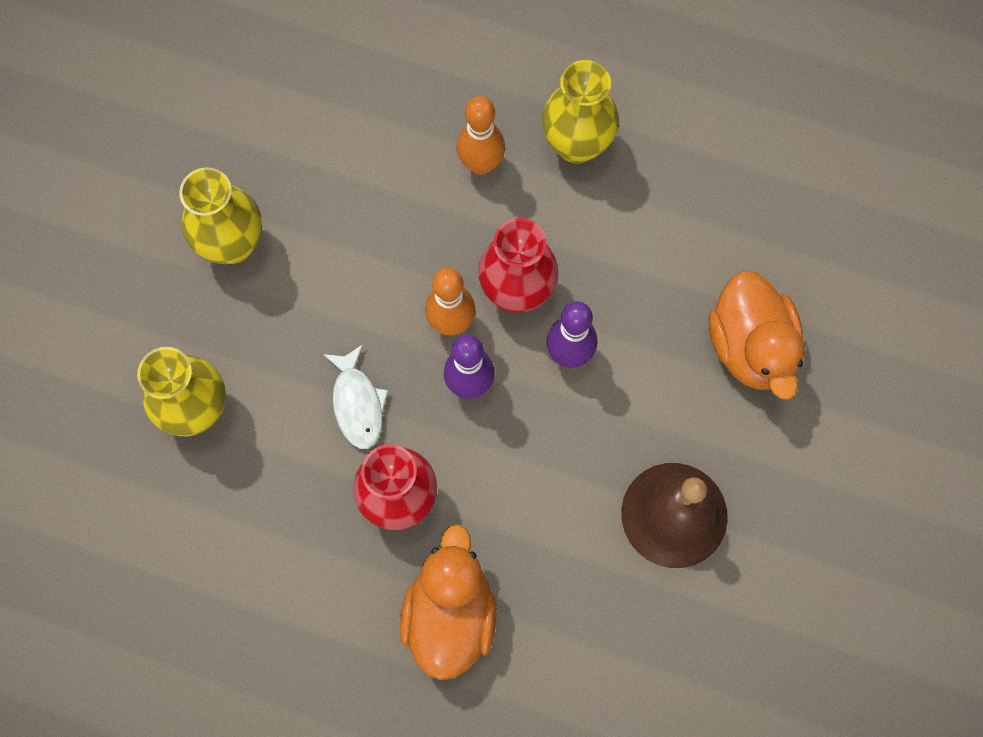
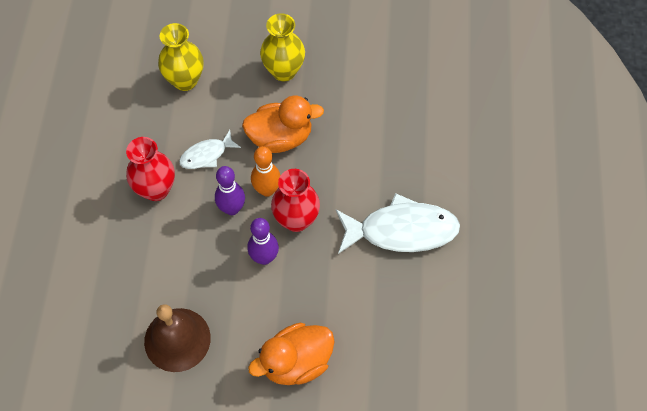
camera: 75 degrees right, 10 degrees down
(450, 615) = (95, 231): orange duck -> orange duck (280, 138)
(481, 164) = (371, 181): orange bowling pin -> none
(576, 144) = (402, 230): yellow vase -> white fish

